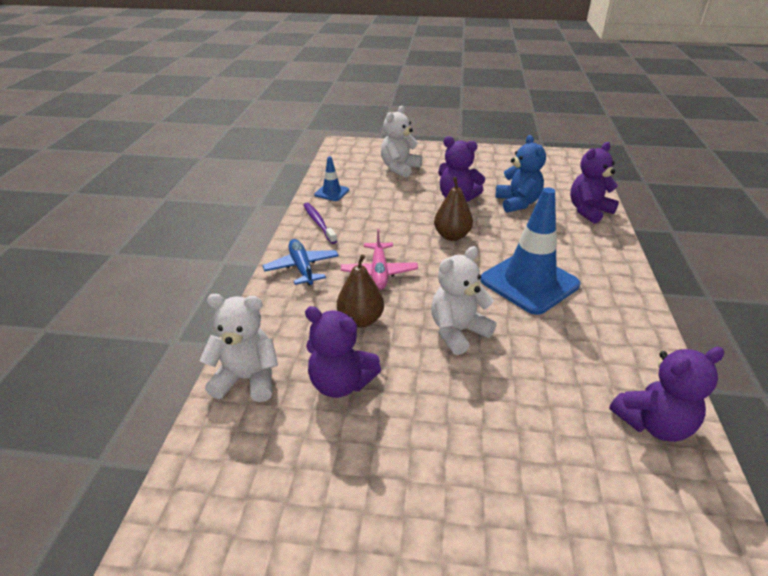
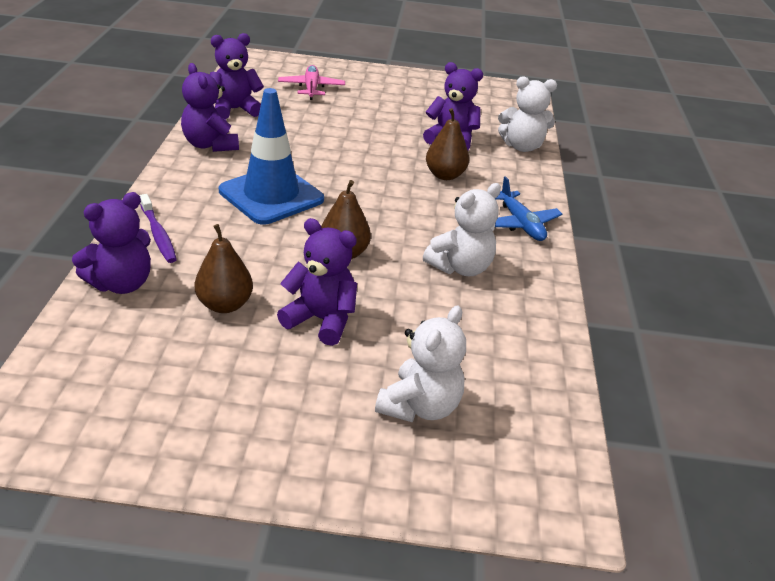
camera: 175 degrees right, 0 degrees up
(318, 223) = (527, 282): purple toothbrush -> purple toothbrush (158, 234)
(331, 192) = (531, 343): blue traffic cone -> none
(379, 272) = (433, 214): pink plane -> pink plane (311, 88)
(457, 332) = (357, 162): white teddy bear -> white teddy bear (460, 267)
(517, 203) = (225, 305): blue teddy bear -> brown pear
(631, 345) = (210, 145): none -> purple teddy bear

